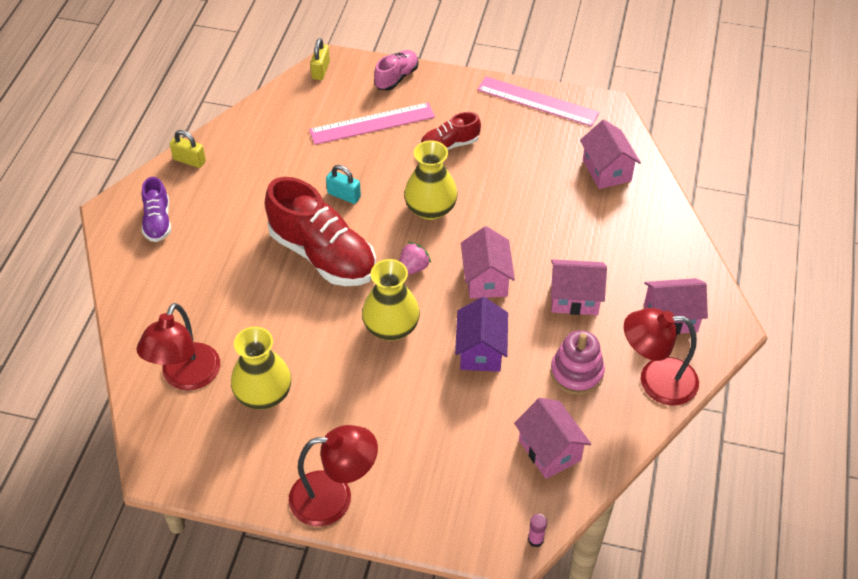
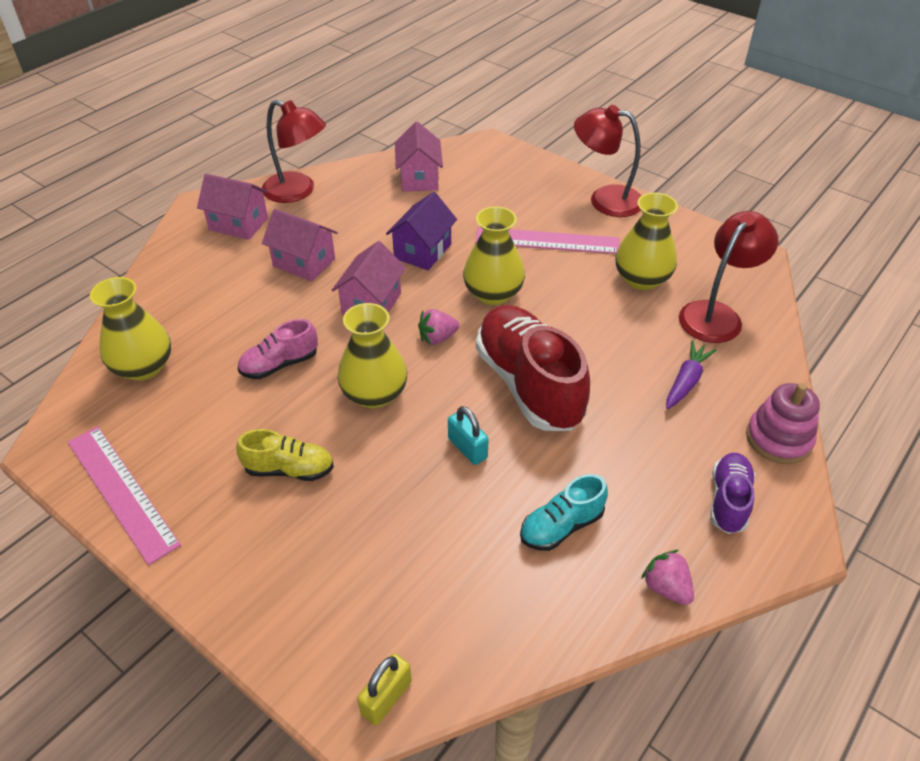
camera: 155 degrees left, 5 degrees down
(189, 160) = (666, 587): yellow padlock -> pink strawberry
(201, 300) = (686, 381): none -> purple carrot
(262, 171) = (561, 526): none -> turquoise shoe
(372, 123) = (368, 546): pink ruler -> pink ruler (547, 241)
(396, 77) = (275, 623): pink shoe -> pink shoe (280, 364)
(449, 145) = (289, 469): red shoe -> yellow shoe
(535, 539) = (468, 142): pink glue stick -> none
(576, 373) = (355, 213): pink stacking toy -> pink stacking toy (778, 439)
(606, 170) = (143, 367): pink house -> yellow vase

